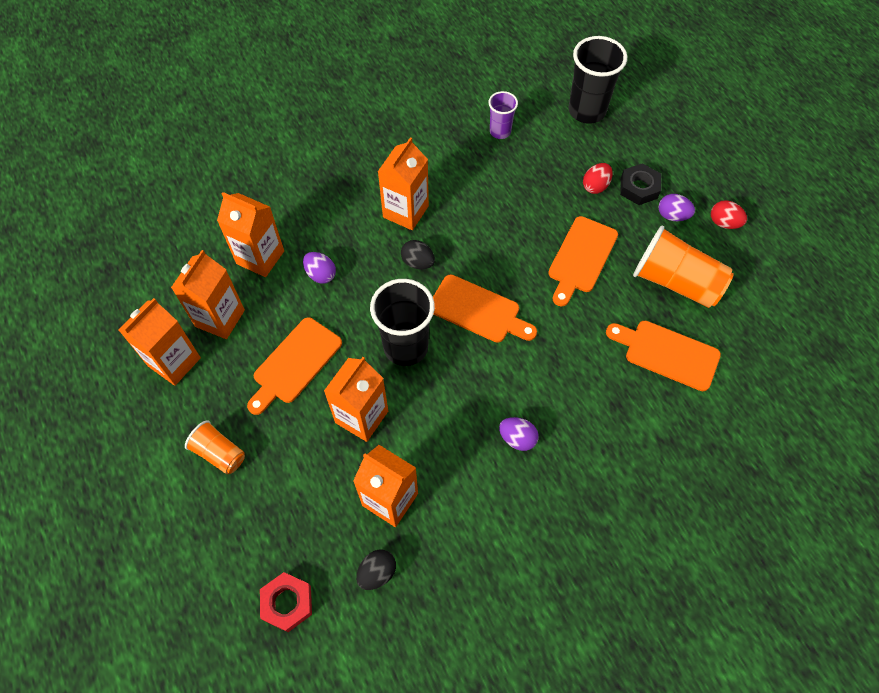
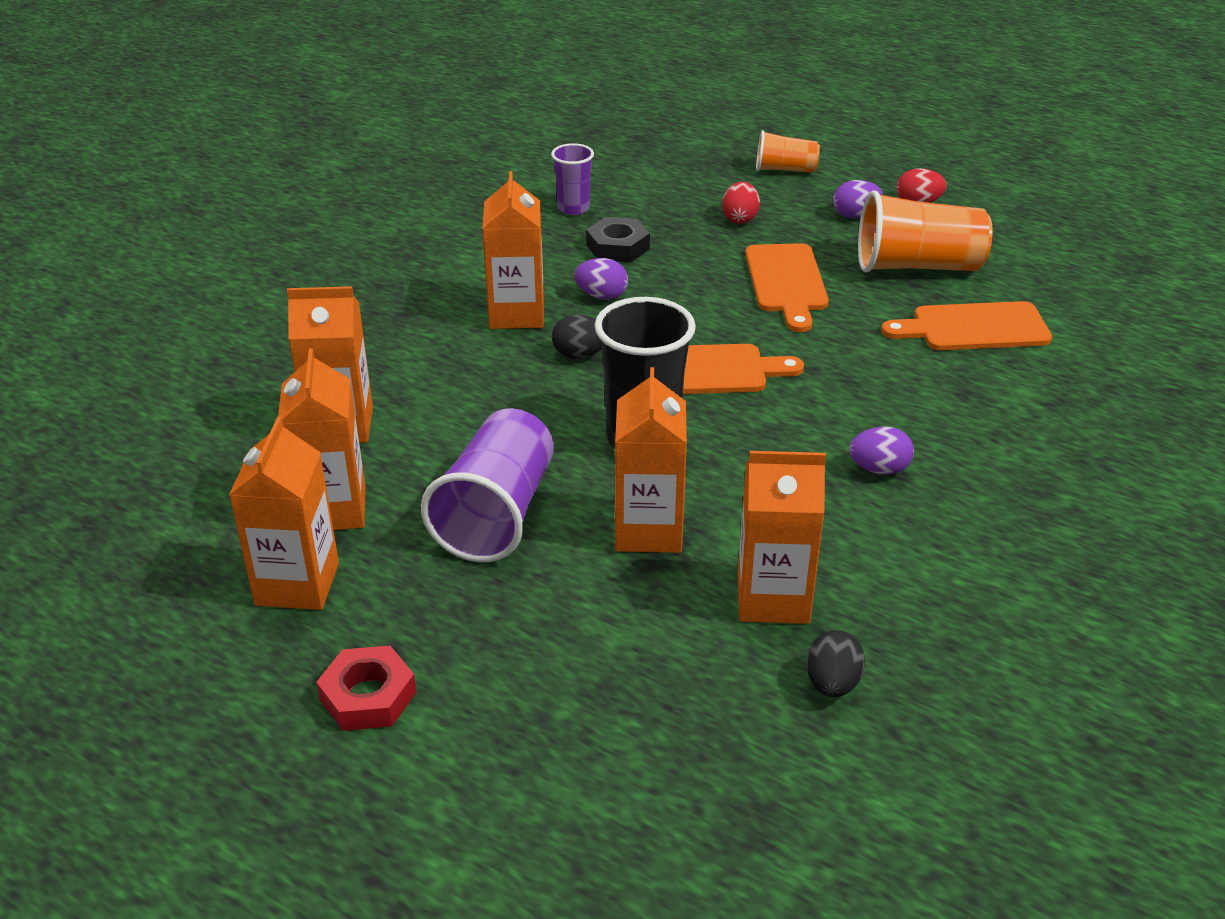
camera: 30 degrees left, 25 degrees down
(219, 453) = (466, 656): orange cup -> orange cup (785, 169)
(287, 603) = (734, 780): red nut -> red nut (368, 696)
(295, 363) = (497, 514): orange cutting board -> purple cup
(321, 274) = (451, 411): purple egg -> purple egg (602, 296)
(587, 111) = (664, 162): black cup -> none
(639, 188) = (792, 205): black nut -> black nut (617, 247)

